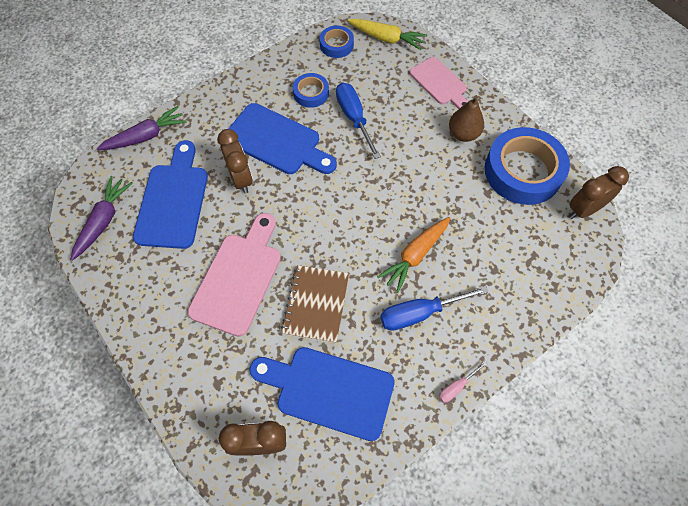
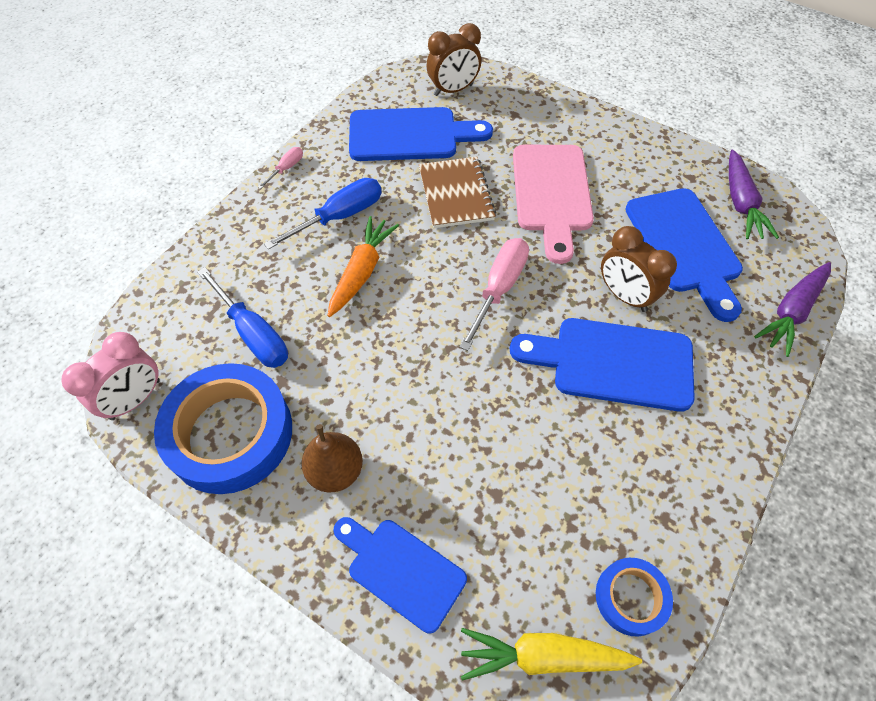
camera: 160 degrees right, 5 degrees down
(311, 93) = (614, 465): blue tape -> none
(322, 210) = (499, 289): none -> pink screwdriver
(354, 118) = (521, 440): blue screwdriver -> blue screwdriver (253, 333)
(440, 83) = (401, 570): pink cutting board -> blue cutting board
(584, 209) = (135, 399): brown clock -> pink clock

